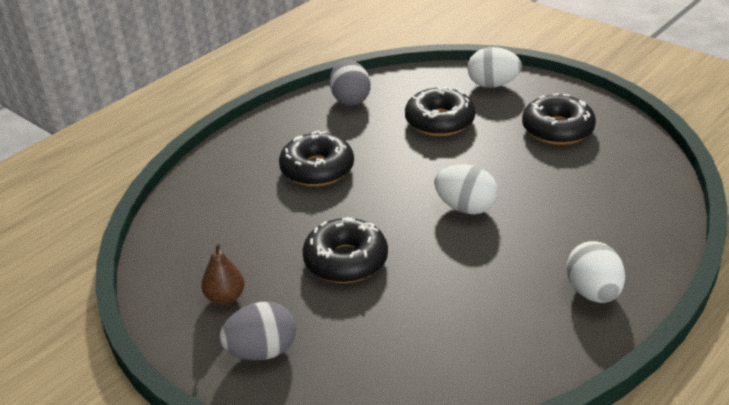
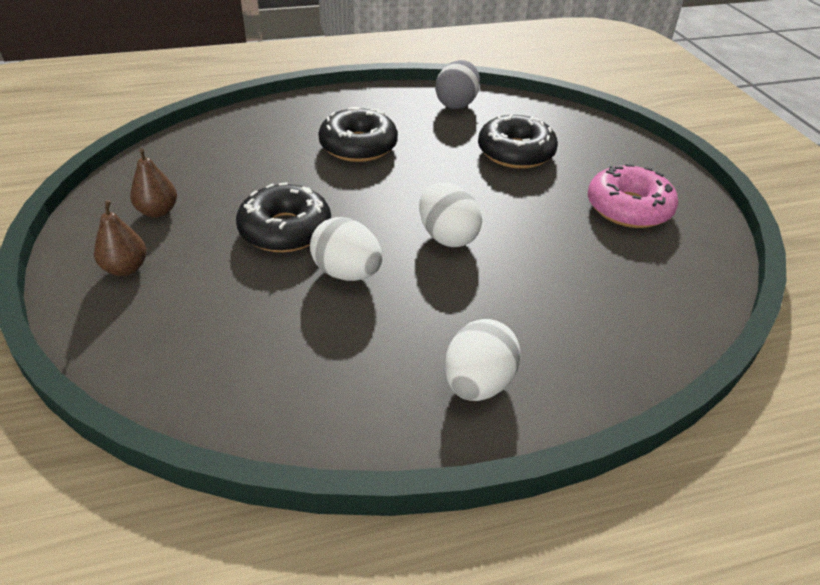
camera: 30 degrees right, 5 degrees up
(262, 351) = (126, 268): grey egg -> brown pear
(492, 85) = (607, 142): white egg -> white egg (347, 273)
(557, 129) = (628, 208): black donut -> pink donut

